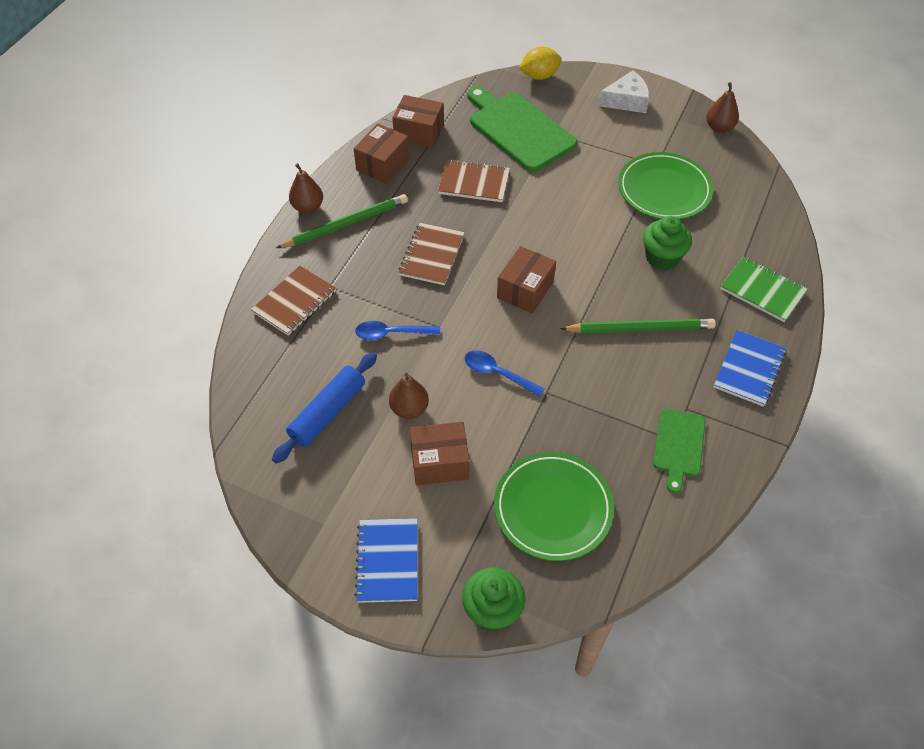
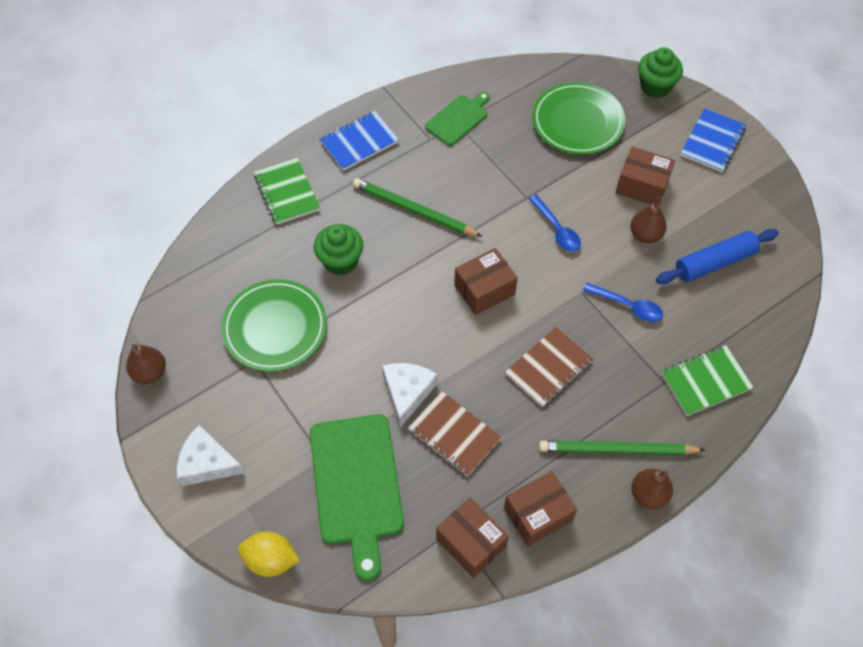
camera: 150 degrees left, 5 degrees up
(294, 302) = (705, 381): brown notebook -> green notebook
(529, 193) = (407, 392): none -> white cheese

